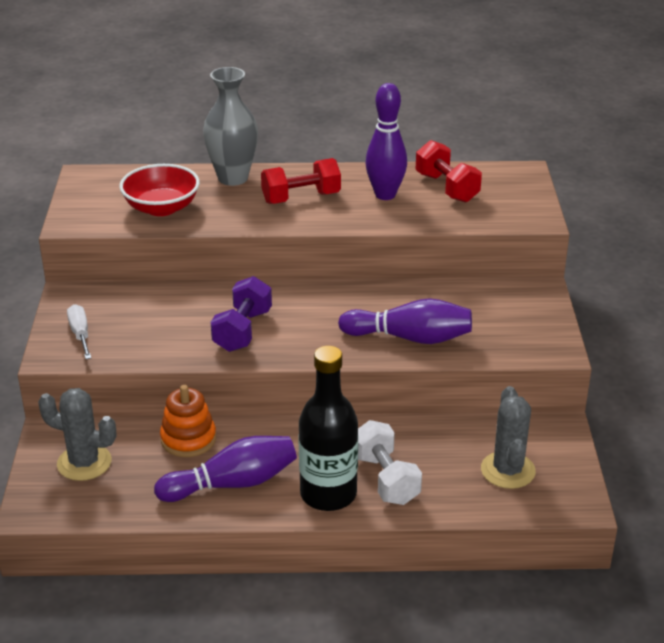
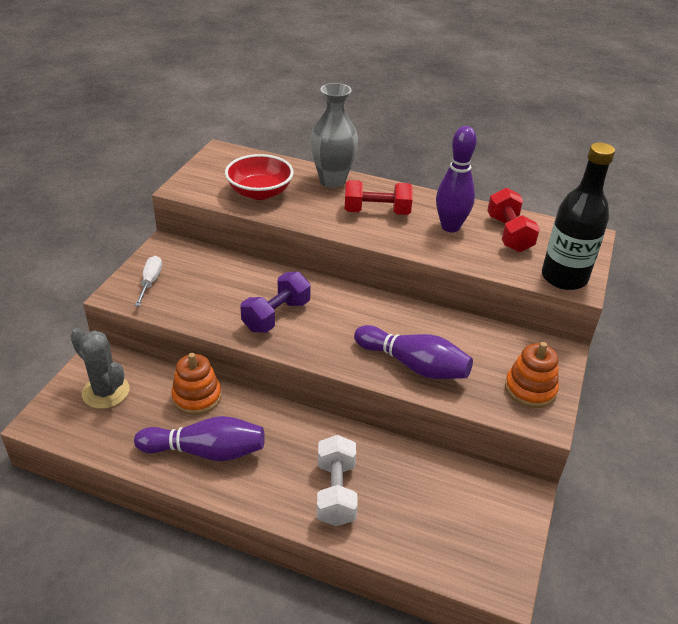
camera: 20 degrees right, 5 degrees up
(328, 494) = (278, 490): black bottle -> black bottle (564, 278)
(507, 470) = (451, 523): grey cactus -> none
(530, 328) = (530, 389): none -> orange stacking toy

